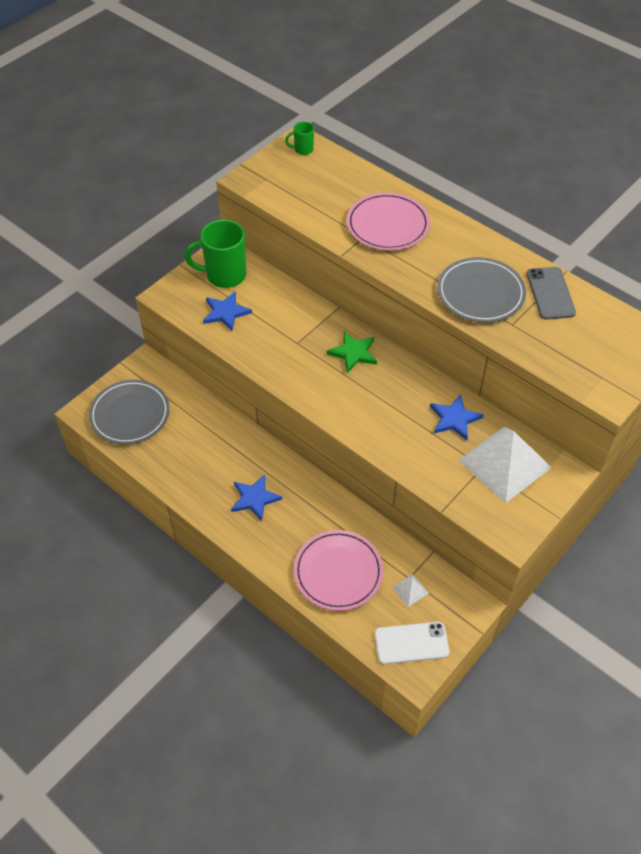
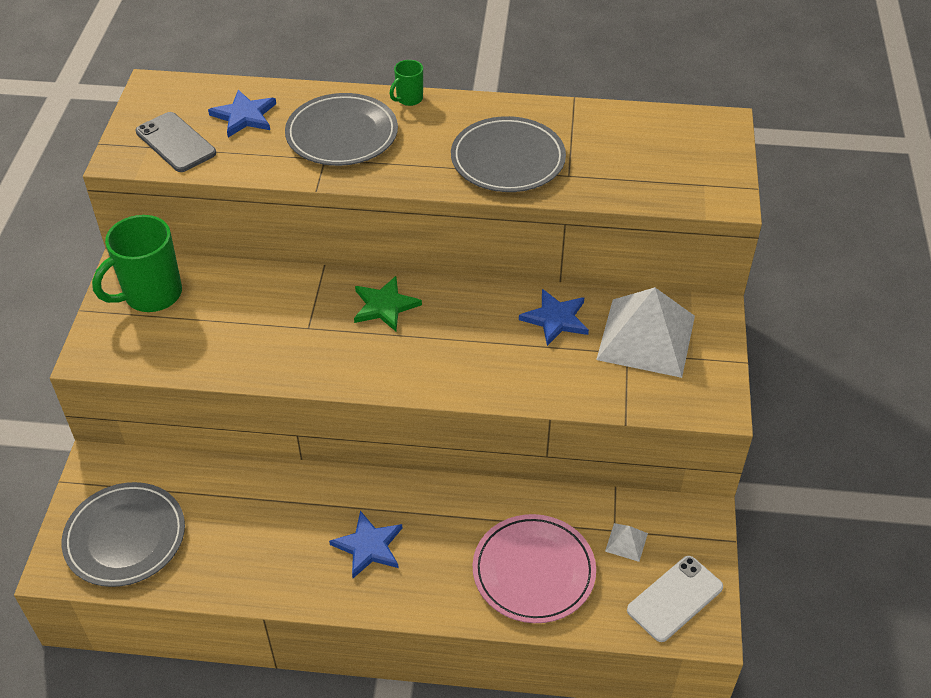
camera: 35 degrees left, 5 degrees down
(226, 312) = (189, 337): blue star -> blue star (244, 116)
(303, 149) = (166, 95): green mug -> green mug (409, 99)
(387, 225) = (342, 134): pink plate -> grey plate
(550, 293) = (579, 126): grey phone -> grey phone (175, 142)

